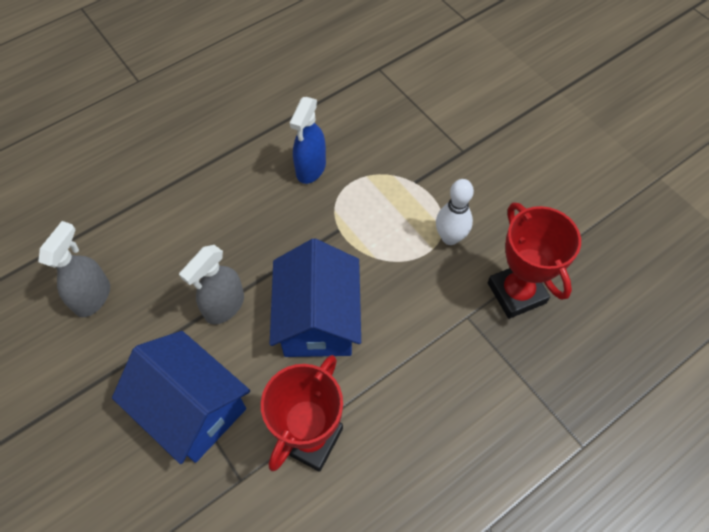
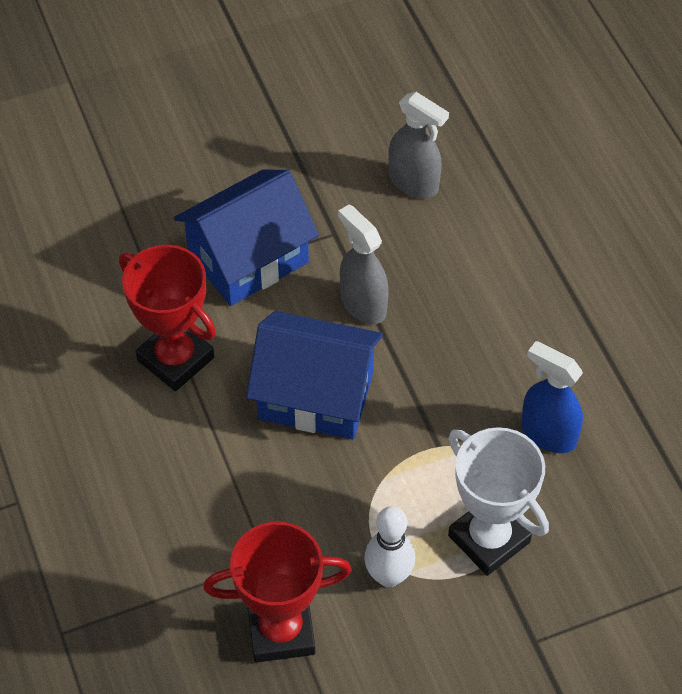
camera: 105 degrees right, 5 degrees down
(401, 187) = (489, 539): none -> white trophy

